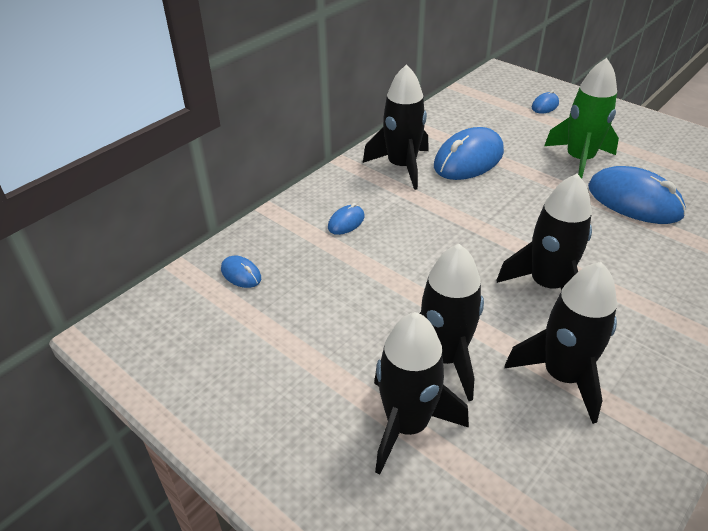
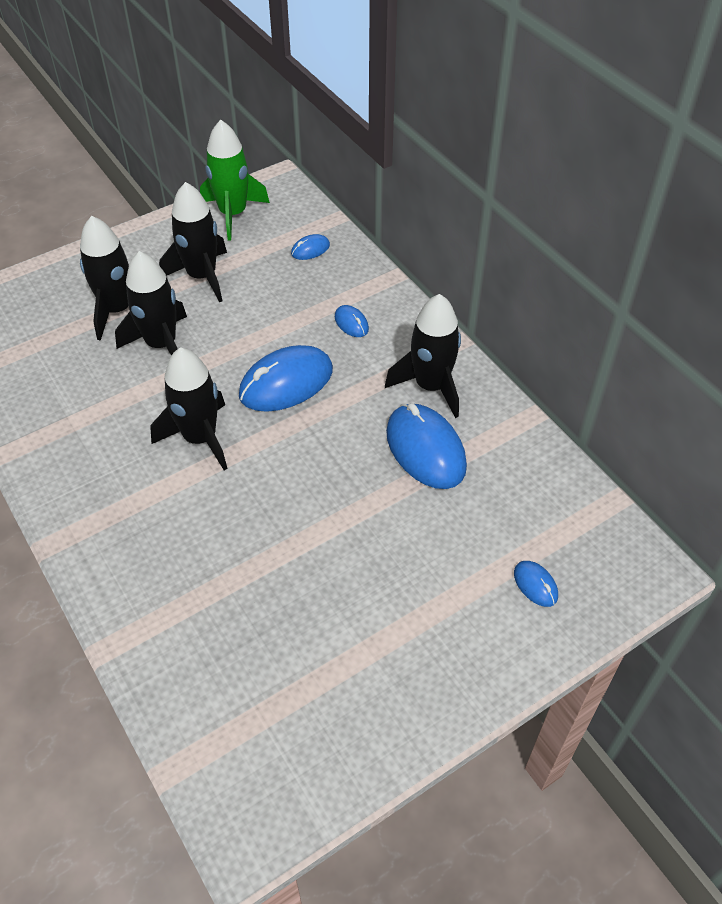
camera: 105 degrees right, 10 degrees up
(562, 376) = (105, 407): black rocket -> black rocket (202, 276)
(579, 160) = (386, 561): green rocket -> green rocket (233, 214)
(634, 201) = (286, 577): blue mouse -> blue mouse (286, 383)

